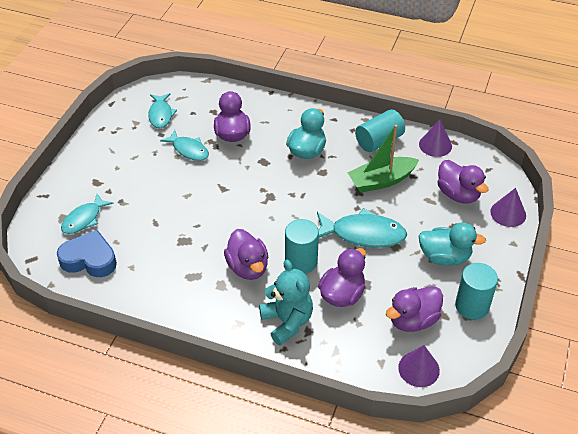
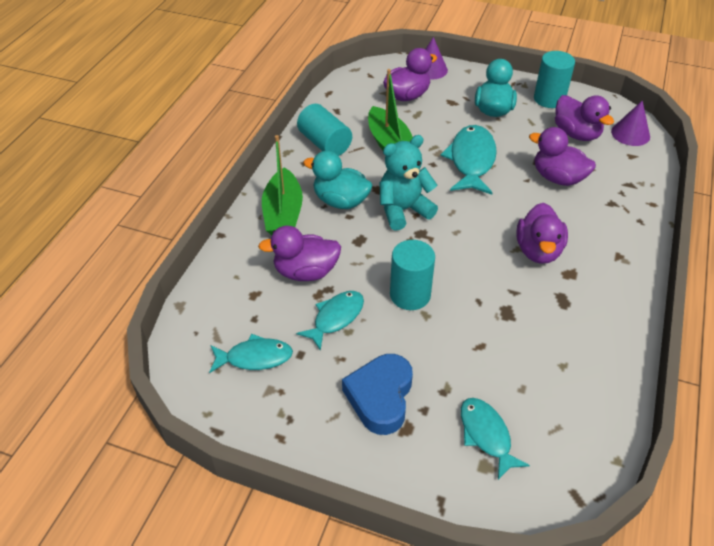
camera: 90 degrees left, 0 degrees up
(84, 219) = (486, 435): turquoise fish -> turquoise fish turned 150 degrees counterclockwise
(89, 259) = (561, 417): blue heart -> blue heart (380, 397)
(248, 267) = (538, 251): purple duck -> purple duck turned 120 degrees clockwise
(287, 322) = (605, 218): turquoise teddy bear -> turquoise teddy bear (403, 210)
(292, 121) = (283, 213): none -> green boat
(301, 261) = (520, 207): turquoise cylinder -> turquoise cylinder (410, 295)
(435, 145) = (333, 105): purple cone -> none

